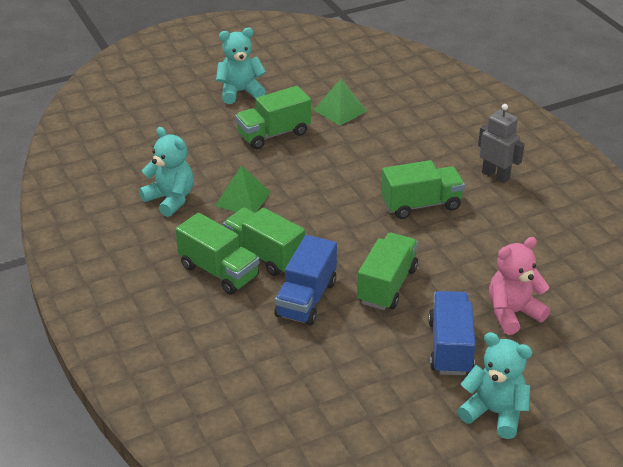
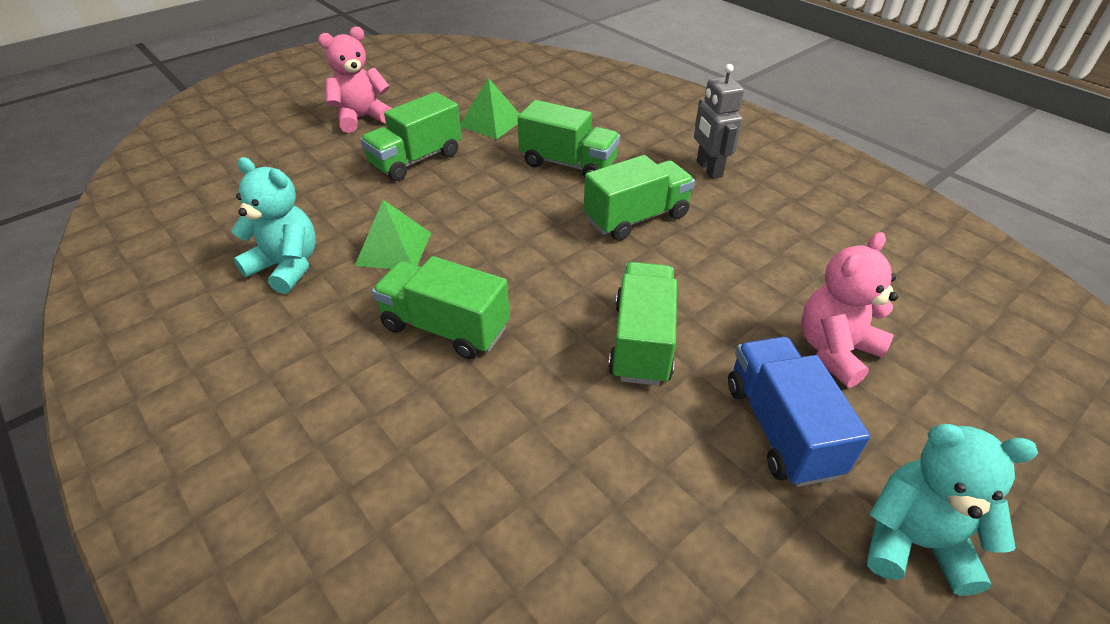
camera: 15 degrees left, 5 degrees up
(219, 271) = (380, 368): green truck -> green truck (568, 164)
(240, 92) = (362, 118): turquoise teddy bear -> pink teddy bear
(306, 299) = (530, 389): blue truck -> none
(495, 176) = (708, 169): grey robot -> grey robot turned 135 degrees counterclockwise

